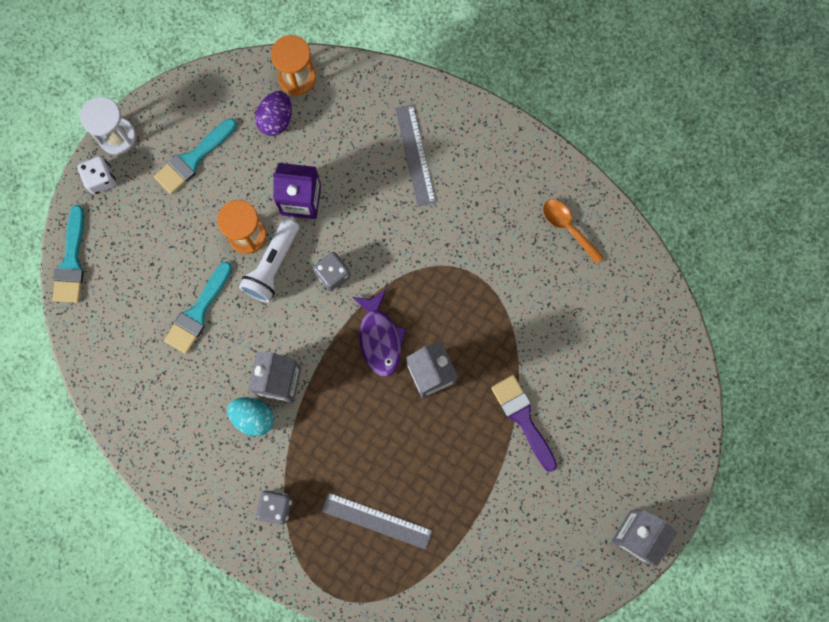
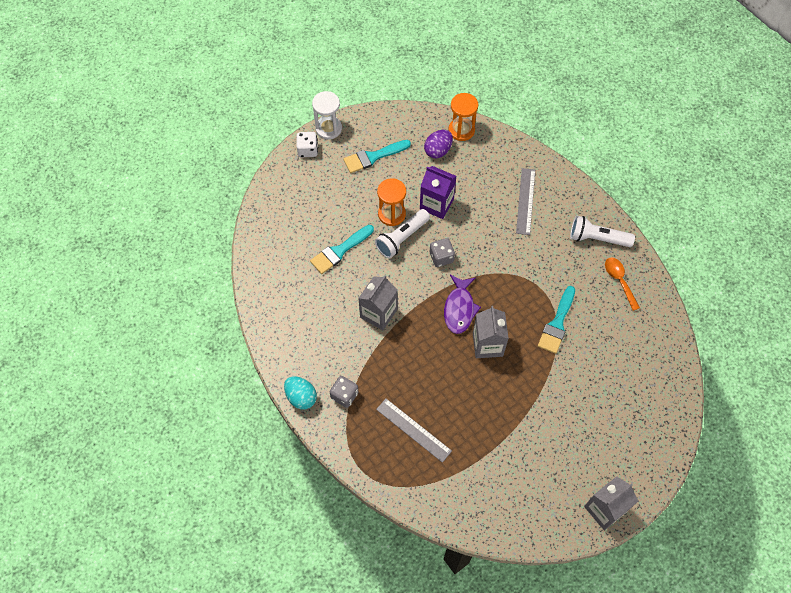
camera: 20 degrees right, 15 degrees down
(71, 261) = (268, 193): turquoise brush -> turquoise brush (557, 323)
(253, 417) = (351, 330): turquoise egg -> turquoise egg (301, 397)
(523, 177) = (597, 238): none -> white flashlight
(523, 418) = (545, 396): purple brush -> none

